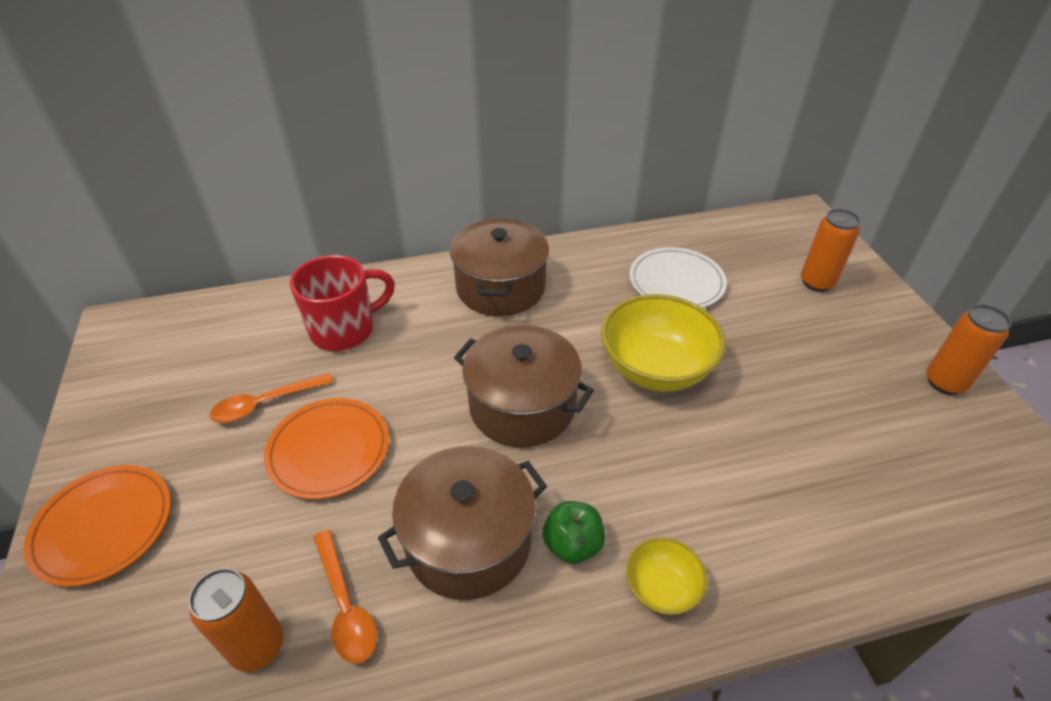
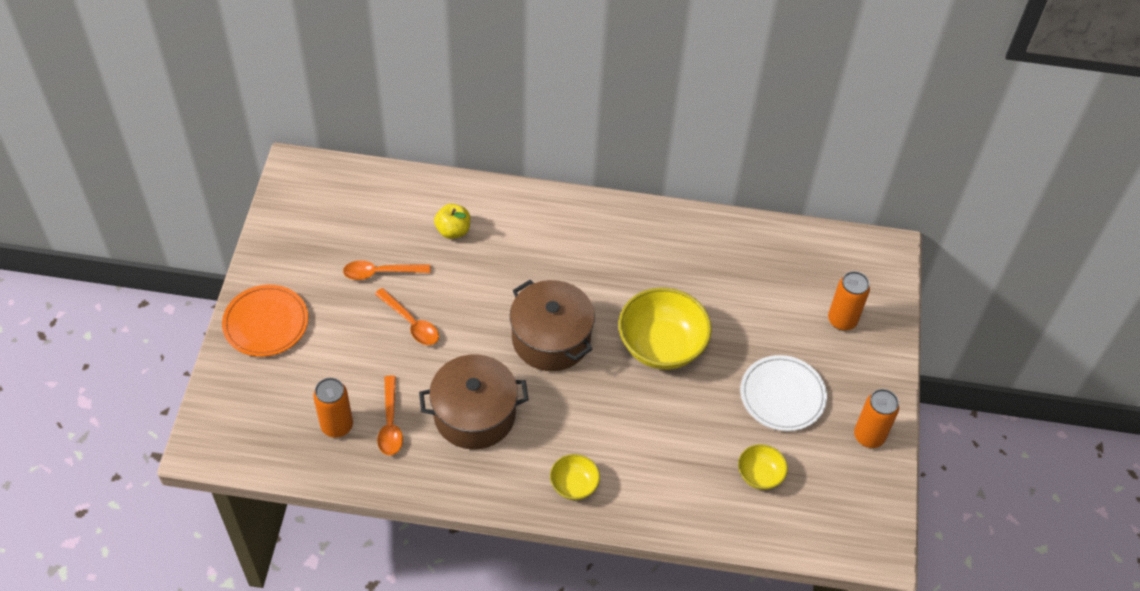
camera: 20 degrees right, 10 degrees up
(329, 450) = (411, 323): orange plate -> orange spoon
(345, 329) = (453, 230): red mug -> yellow apple
(500, 287) = (584, 233): brown pot -> none
(572, 544) = (535, 441): green apple -> none
(676, 282) = (726, 278): white plate -> white plate (782, 395)
(875, 473) = (760, 475): none -> yellow bowl

